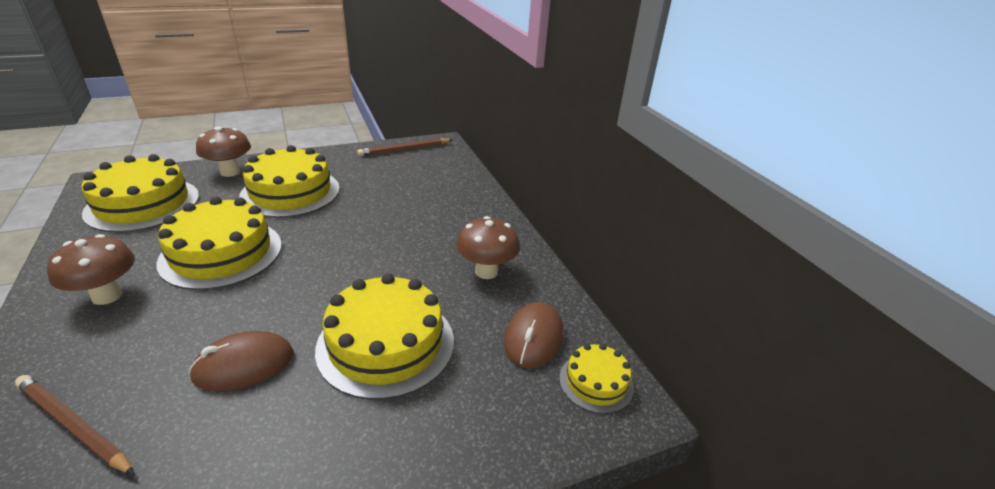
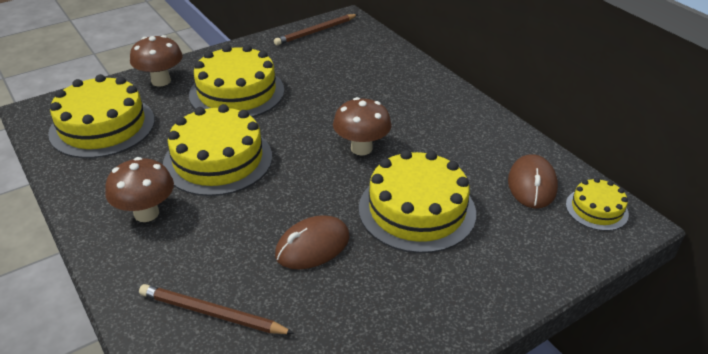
camera: 10 degrees left, 5 degrees up
(486, 271) = (463, 137): brown mushroom -> brown mushroom (361, 148)

